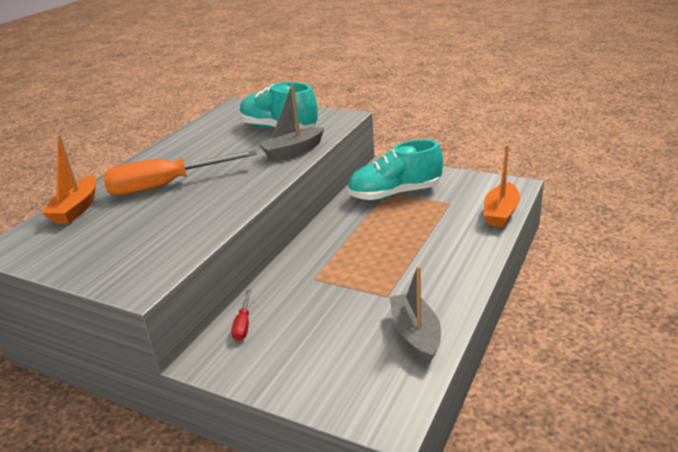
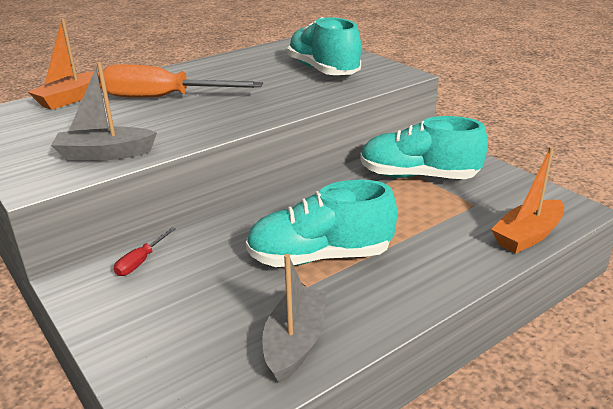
camera: 25 degrees right, 0 degrees up
(292, 151) = (312, 95): grey boat -> grey boat (105, 154)
(378, 273) = (320, 257): none -> turquoise shoe

